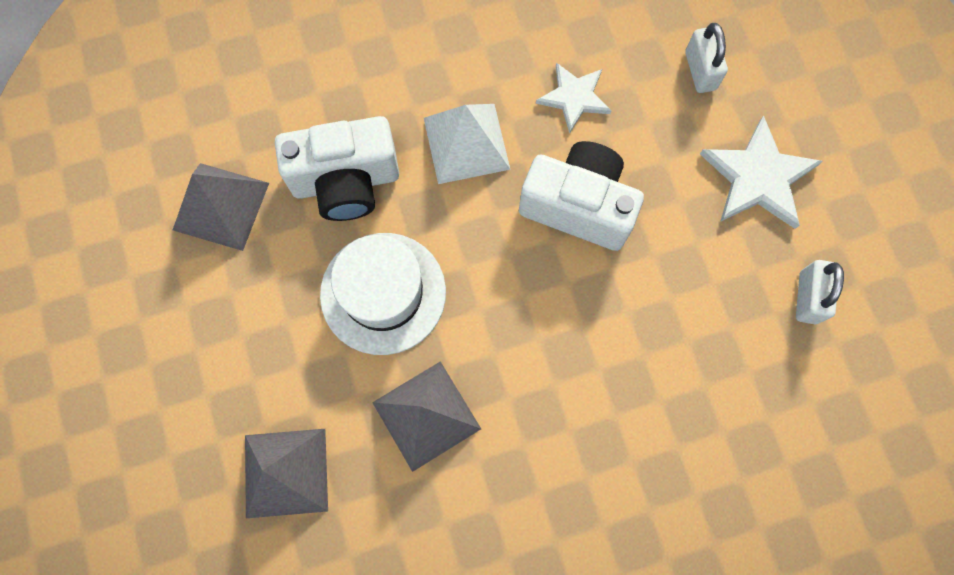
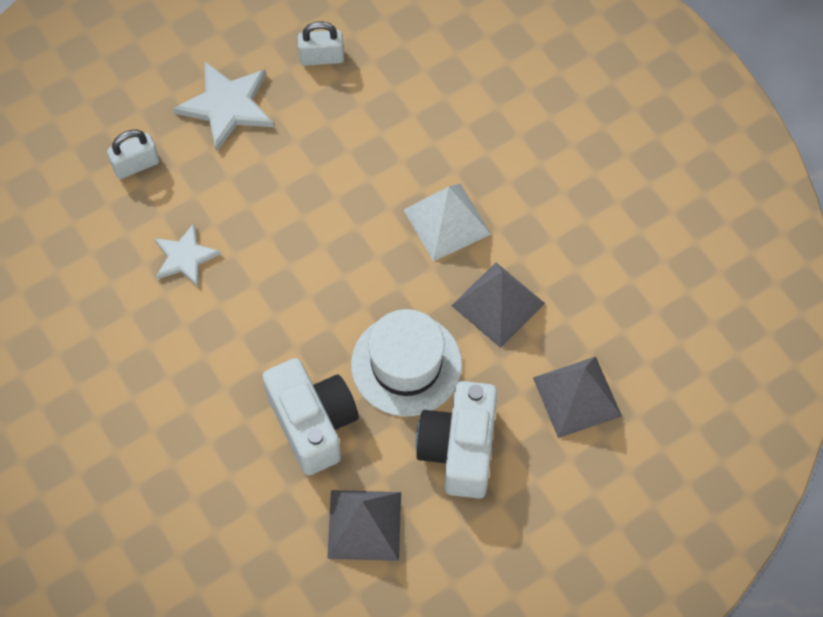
camera: 105 degrees left, 10 degrees down
(466, 143) = (250, 334): white pyramid -> white pyramid (447, 222)
(578, 206) = (287, 232): white camera -> white camera (459, 449)

